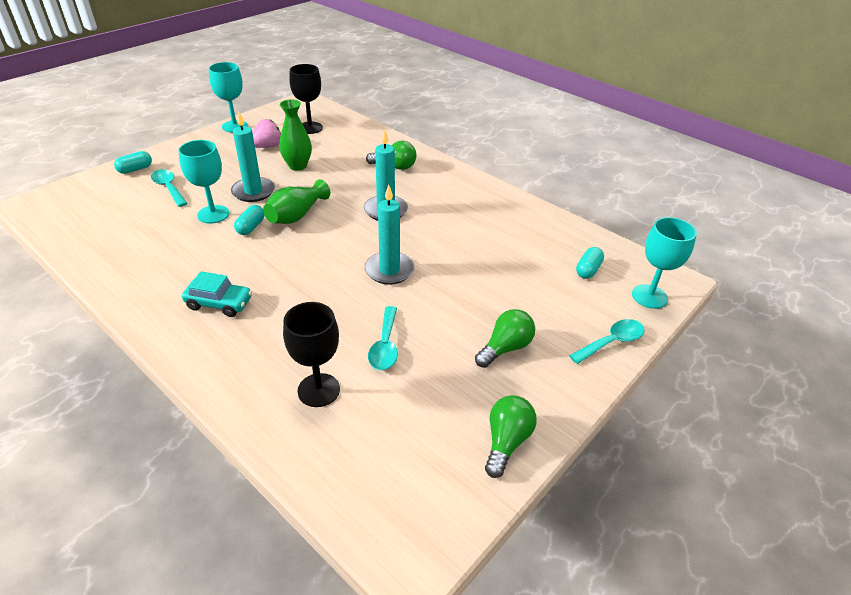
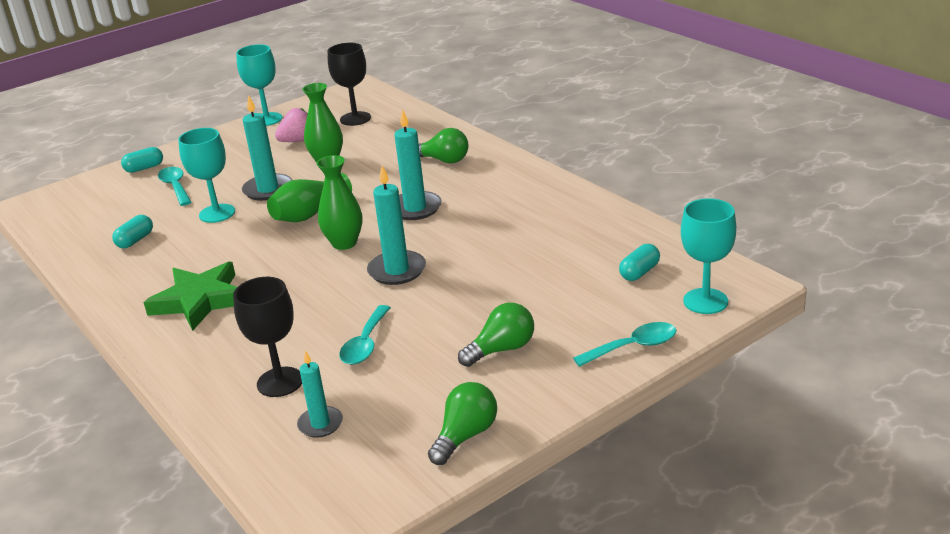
camera: 15 degrees right, 10 degrees down
(219, 303) = (200, 300): turquoise car -> green star
(251, 227) = (254, 226): turquoise capsule -> turquoise capsule (135, 240)
(335, 243) = (344, 243): none -> green vase
(370, 435) = (320, 424): none -> turquoise candle

